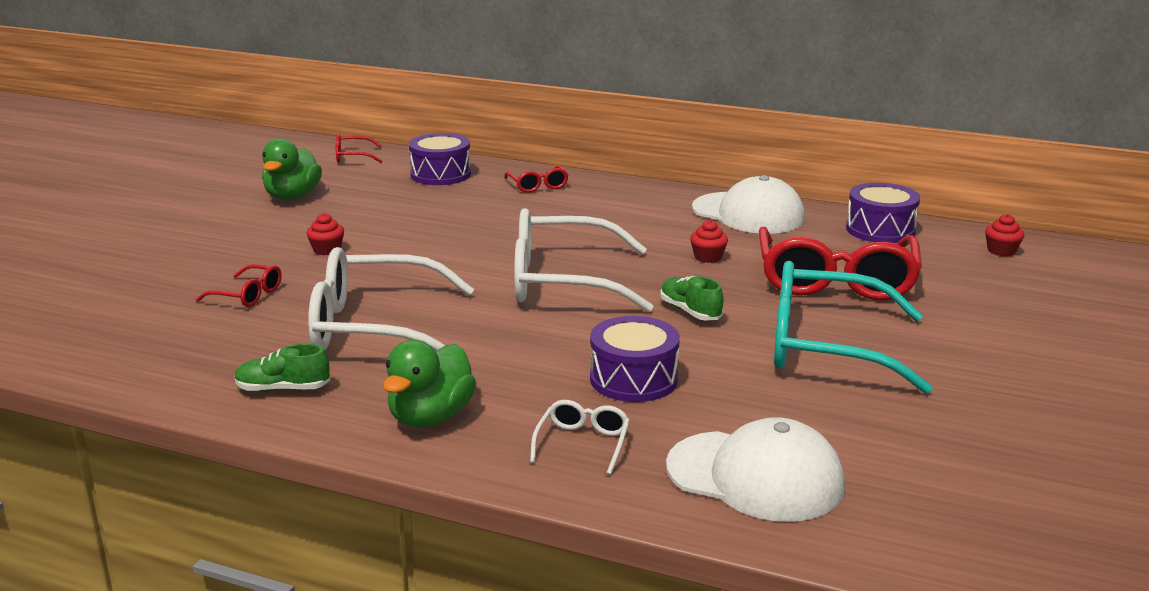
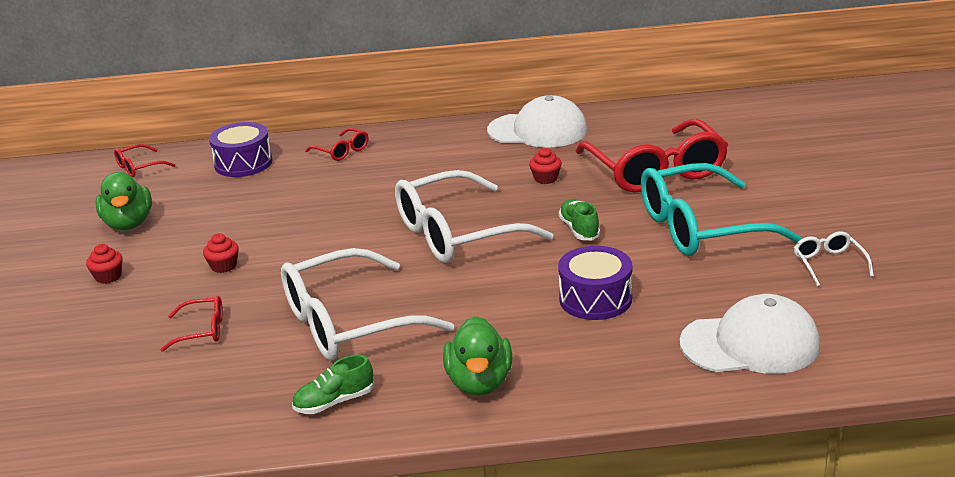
camera: 25 degrees left, 5 degrees up
(582, 443) = (612, 362): white glasses -> white glasses (828, 264)
(690, 311) = (579, 229): green shoe -> green shoe turned 45 degrees clockwise
(880, 230) = (646, 118): purple drum -> none
(1001, 251) = (743, 112): red cupcake -> red cupcake (108, 276)

